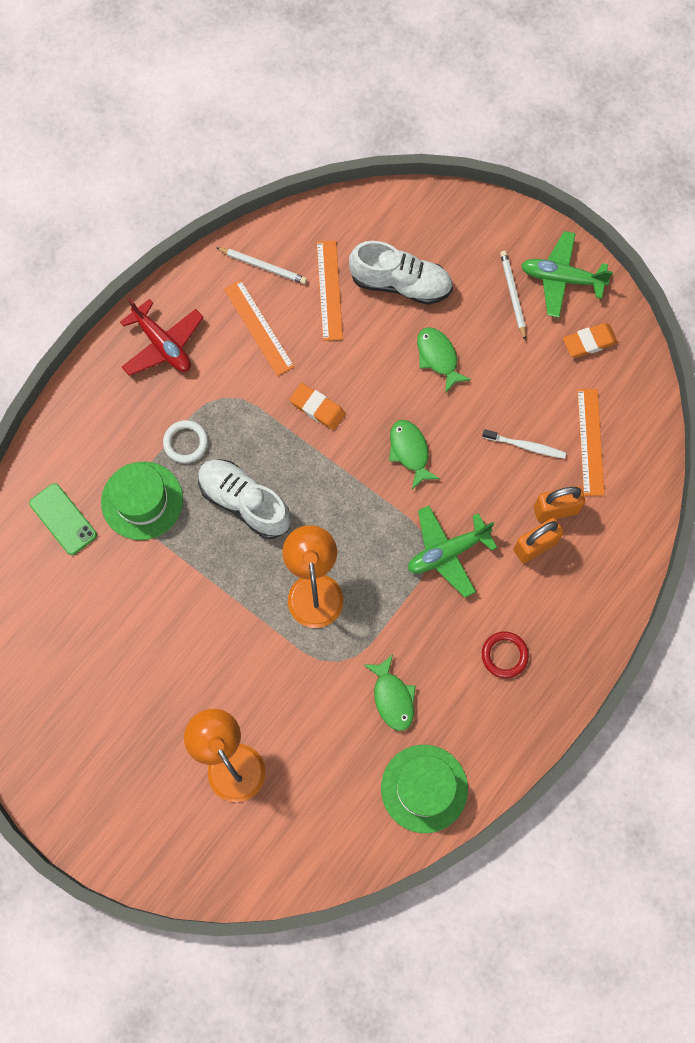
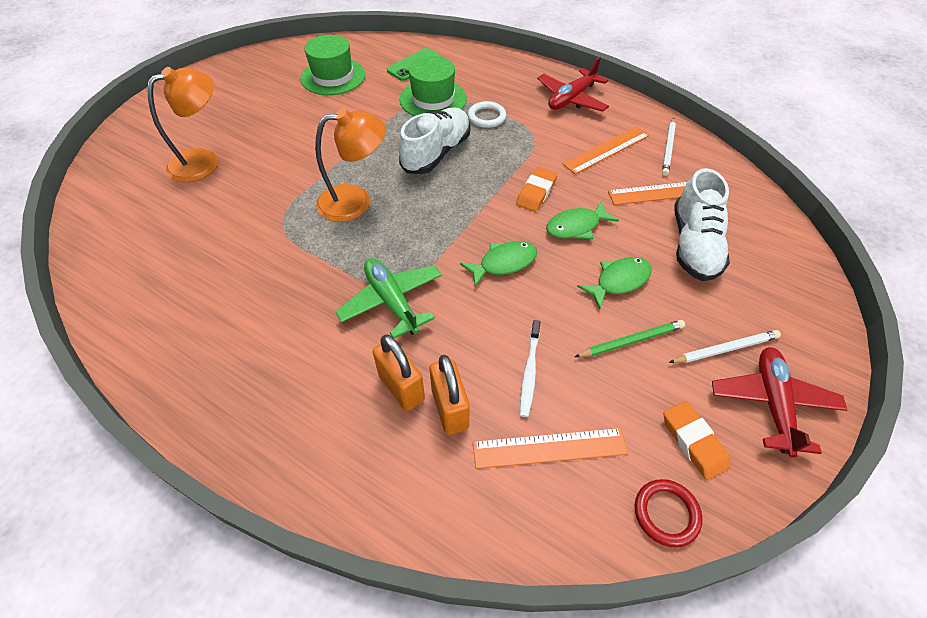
camera: 85 degrees right, 20 degrees down
(392, 697) = (238, 265): green fish -> green fish (576, 226)
(424, 788) = (136, 295): green hat -> green hat (333, 77)
(501, 363) = (631, 341): none -> green pencil
(504, 655) = (268, 361): red ring -> red ring (666, 513)
(561, 278) = (772, 403): green plane -> red plane

